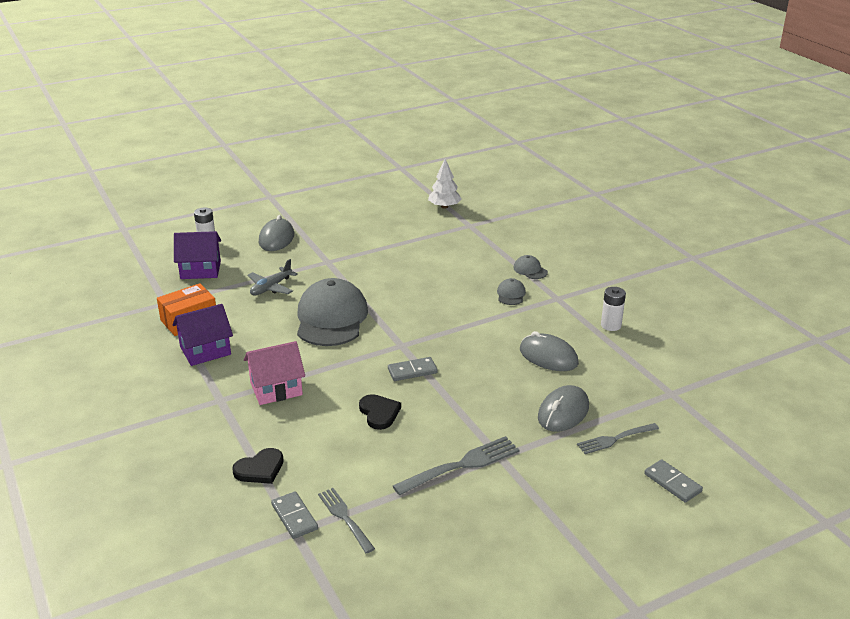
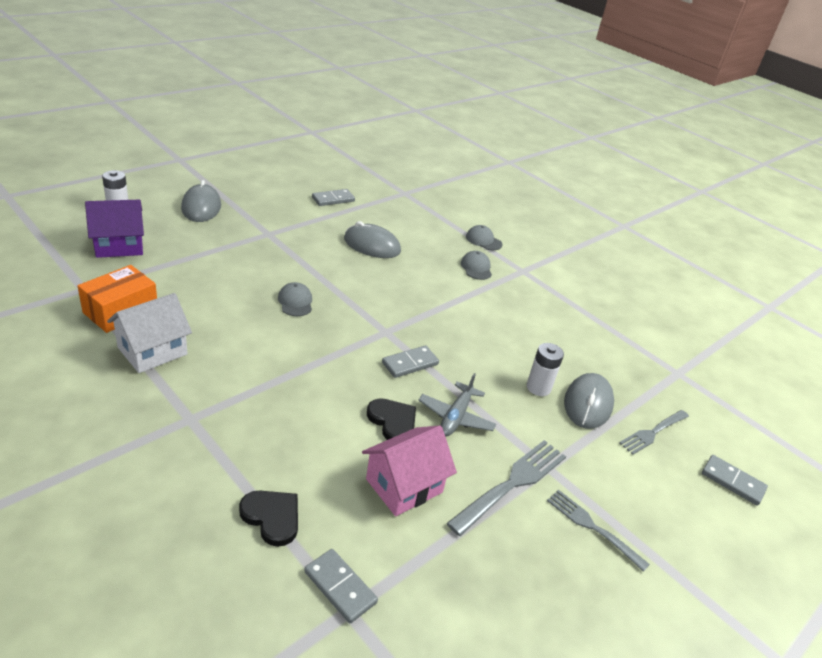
camera: 20 degrees left, 5 degrees up
(205, 351) = (152, 351): purple house -> white house
(260, 469) = (272, 517): black heart -> black heart turned 90 degrees counterclockwise
(271, 287) = (212, 266): grey plane -> grey plane (456, 417)
(276, 389) = (258, 398): pink house -> pink house (404, 485)
(331, 318) = (295, 302): grey cap -> grey cap, size x0.42
(345, 518) = (405, 579): grey fork -> grey fork (593, 527)
(397, 231) = (333, 199): none -> grey domino
(444, 206) = (371, 173): white tree -> none
(548, 356) = (543, 337): grey mouse -> grey mouse (372, 245)
(611, 325) = (586, 299): white battery -> white battery (538, 387)

